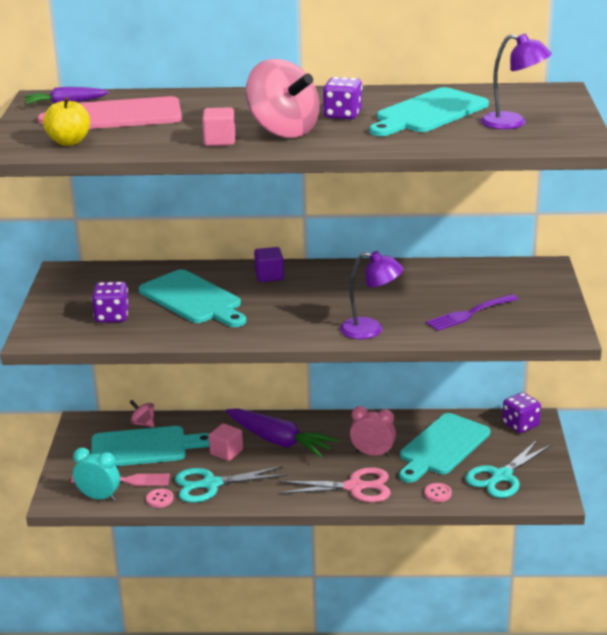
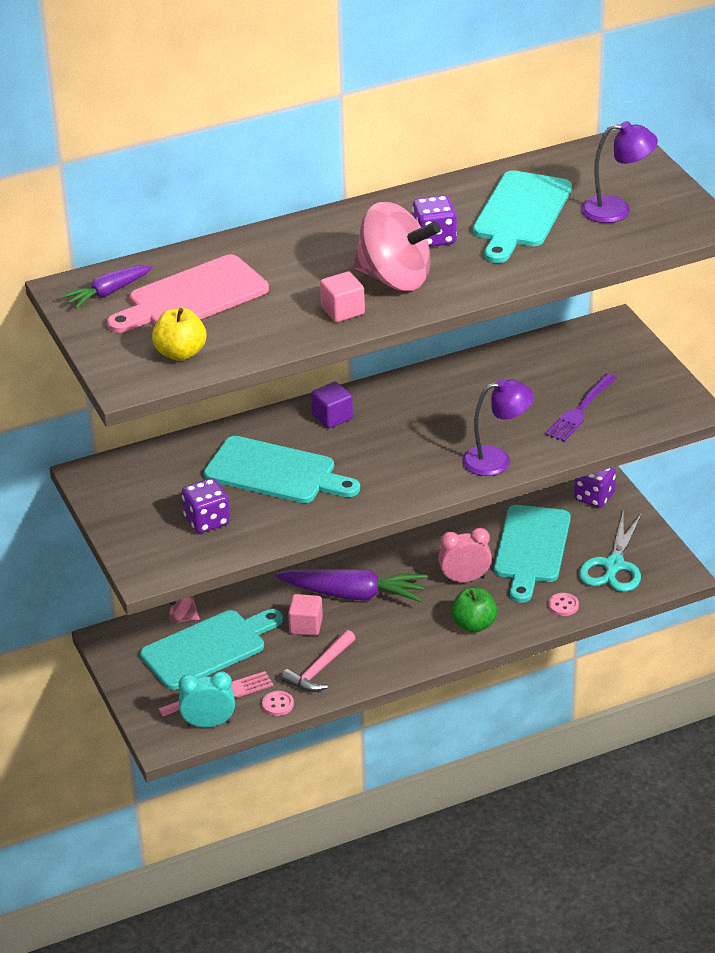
camera: 25 degrees left, 10 degrees up
(211, 484) = (319, 669): turquoise scissors -> pink hammer
(354, 487) = (474, 625): pink scissors -> green apple

